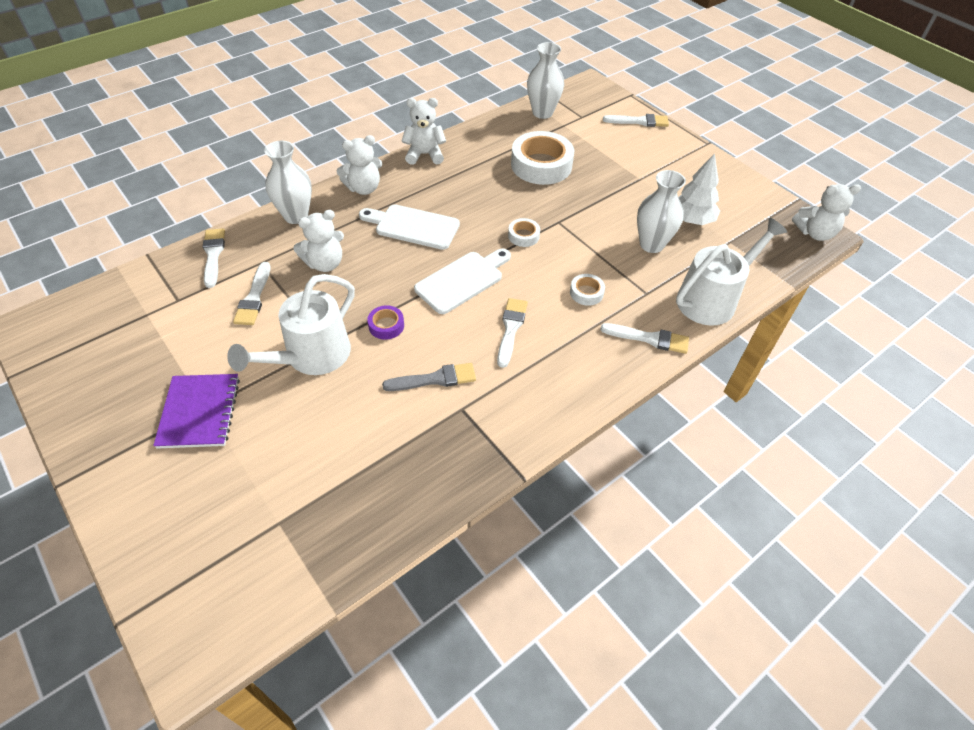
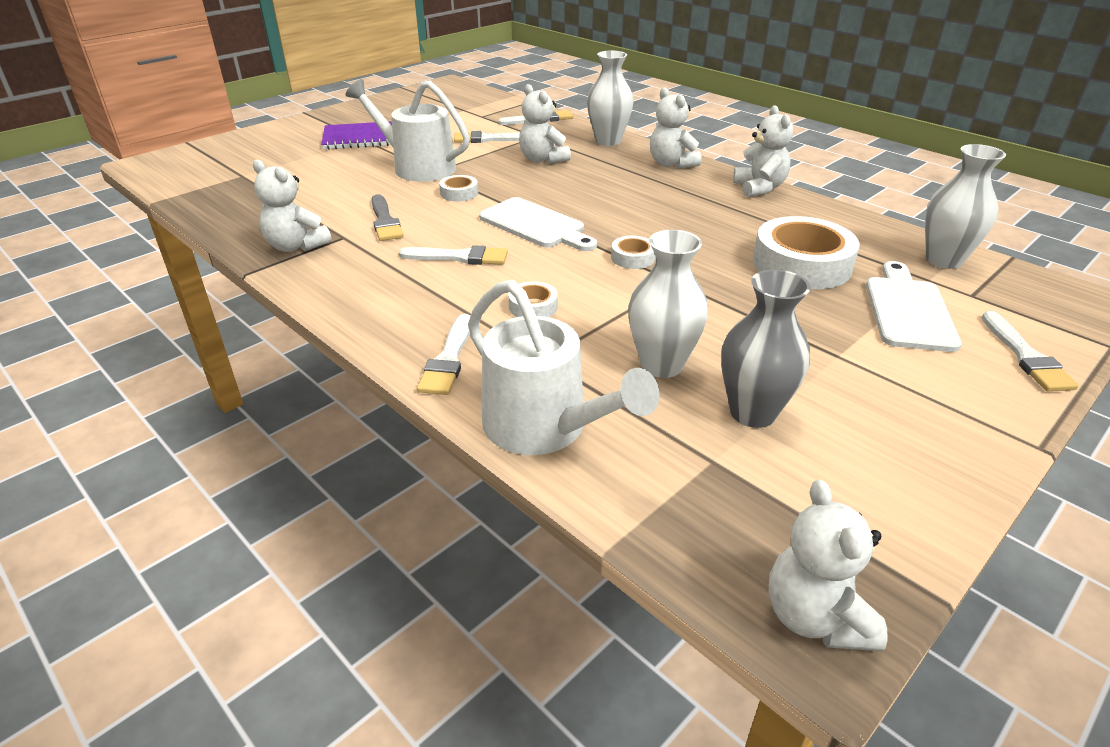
camera: 85 degrees right, 15 degrees down
(386, 325) = (459, 193): purple tape -> white tape
(413, 226) = (618, 193): white cutting board -> white cutting board (908, 310)
(474, 444) = (296, 246): none -> white teddy bear
(691, 220) = (752, 412): white tree -> grey vase

